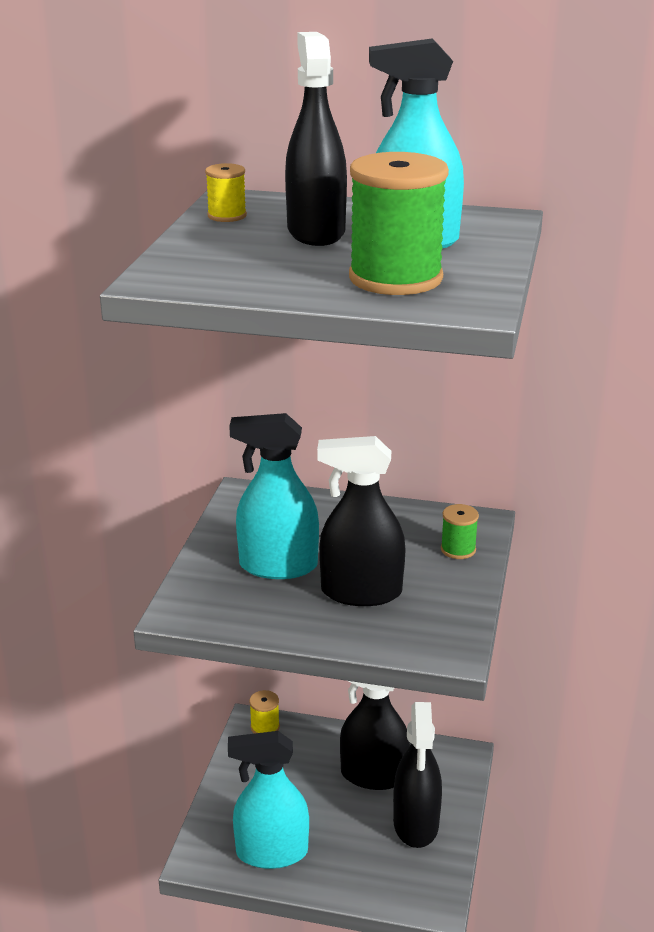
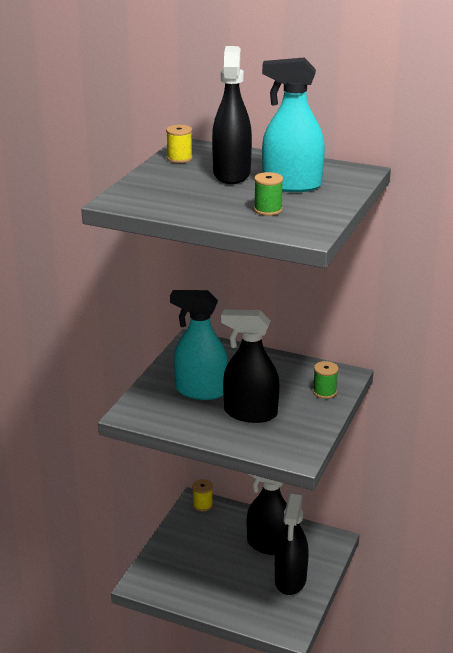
camera: 10 degrees right, 0 degrees up
(271, 852) = (188, 585): turquoise spray bottle -> none
(395, 278) = (268, 210): green spool -> green spool, size x0.47

